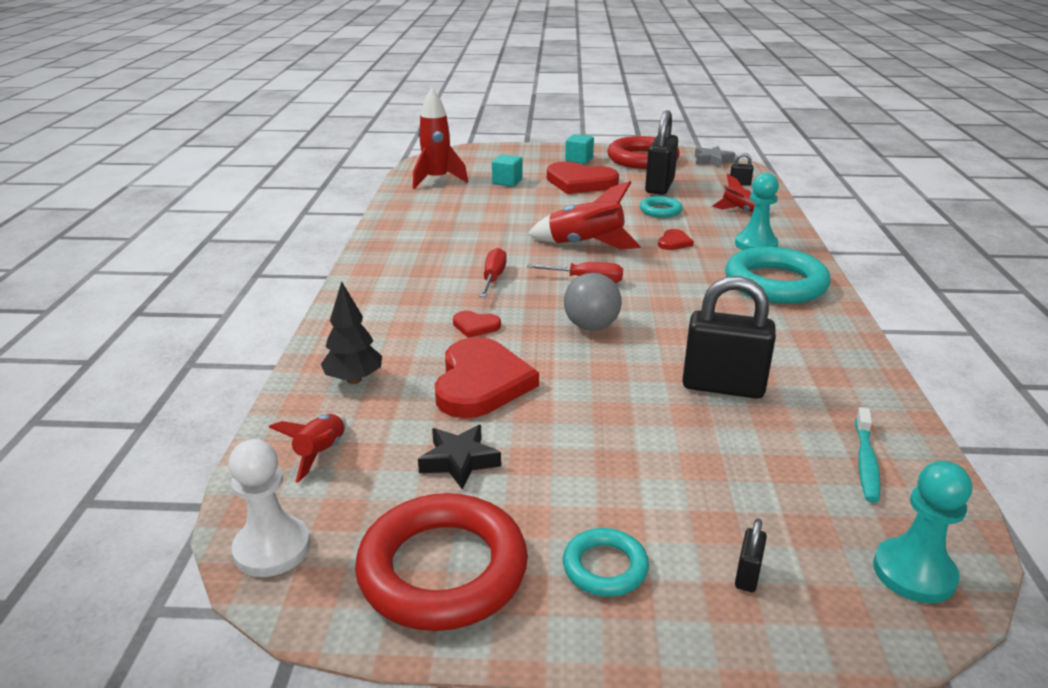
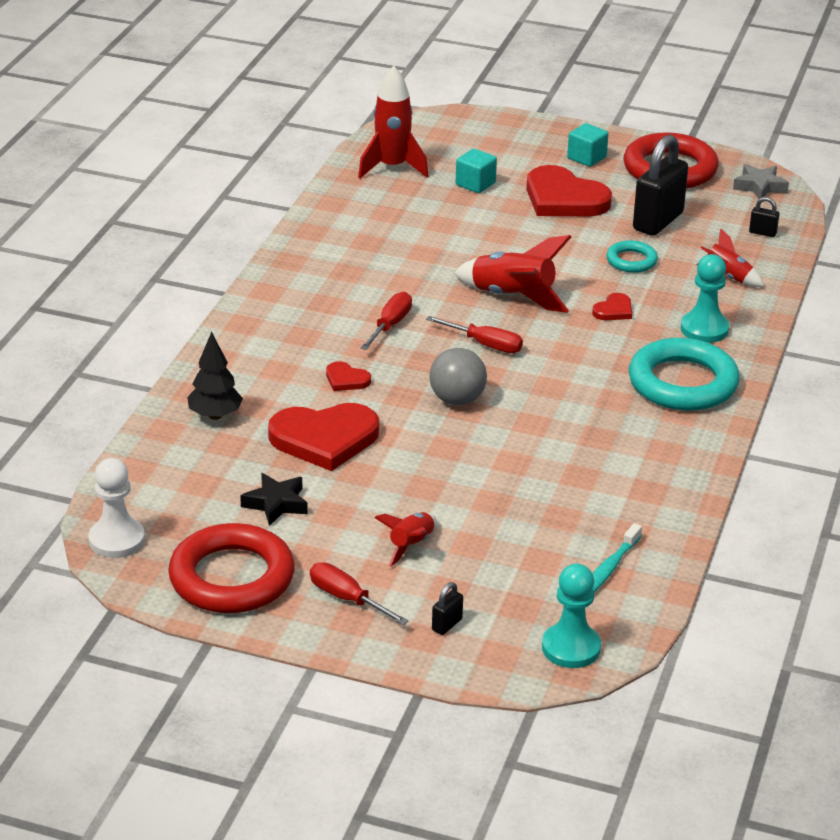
camera: 15 degrees right, 5 degrees up
(320, 453) = (169, 476): red rocket -> red rocket (411, 545)
(481, 383) = (324, 439): red heart -> red heart turned 60 degrees clockwise
(605, 567) = (347, 599): turquoise ring -> red screwdriver
(723, 387) = (539, 483): black padlock -> none

